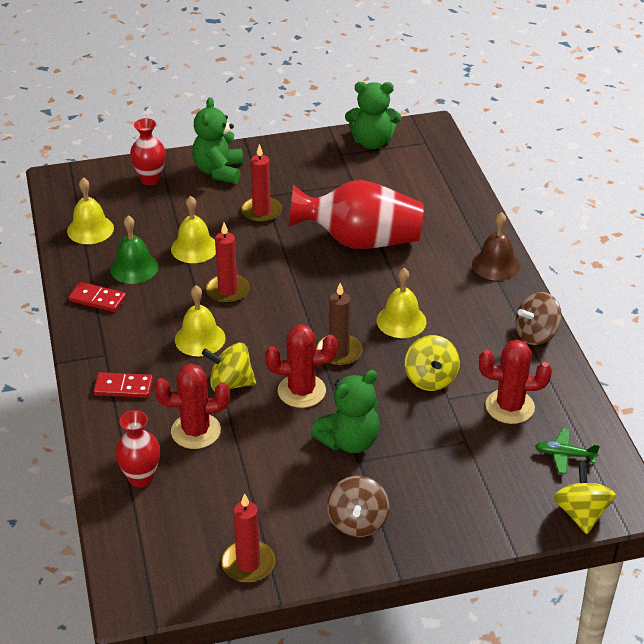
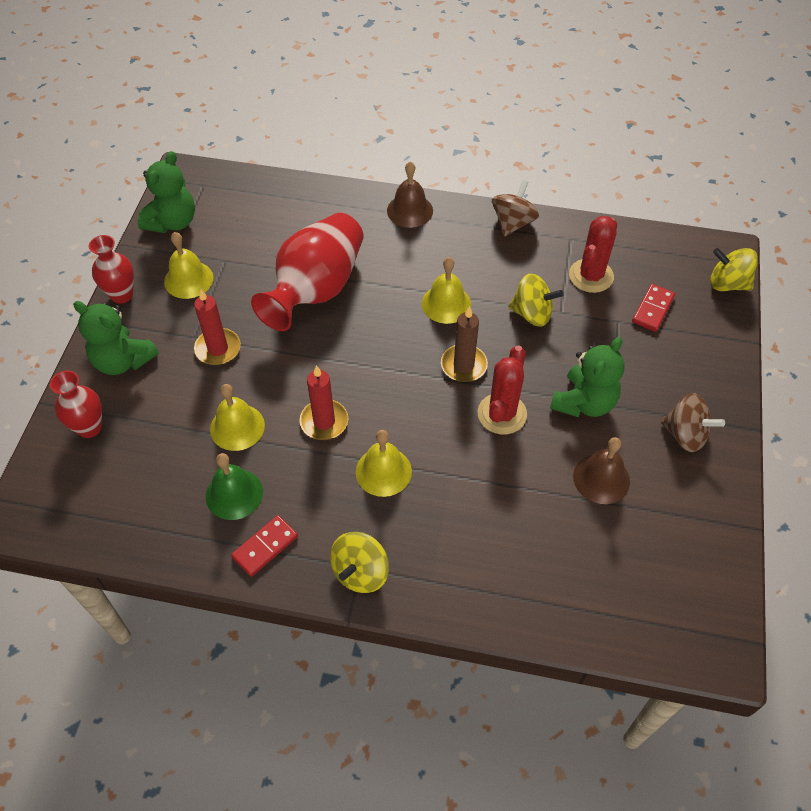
camera: 65 degrees left, 15 degrees up
(90, 229) = (137, 516): yellow bell -> yellow bell (188, 279)
(123, 387) = (421, 566): red domino -> red domino (653, 309)
(141, 478) = (562, 593): red vase -> red vase (122, 295)
(196, 431) = (517, 521): red cactus -> none
(230, 383) = (463, 468): yellow spinning top -> yellow spinning top (360, 572)
(248, 564) = (708, 538): red candle -> none
(271, 474) = (601, 478): none -> brown bell
(349, 441) = (584, 402): green teddy bear -> green teddy bear turned 45 degrees clockwise
(536, 334) = (513, 223): brown spinning top -> brown spinning top turned 150 degrees counterclockwise
(564, 455) = (661, 266): green plane -> none

